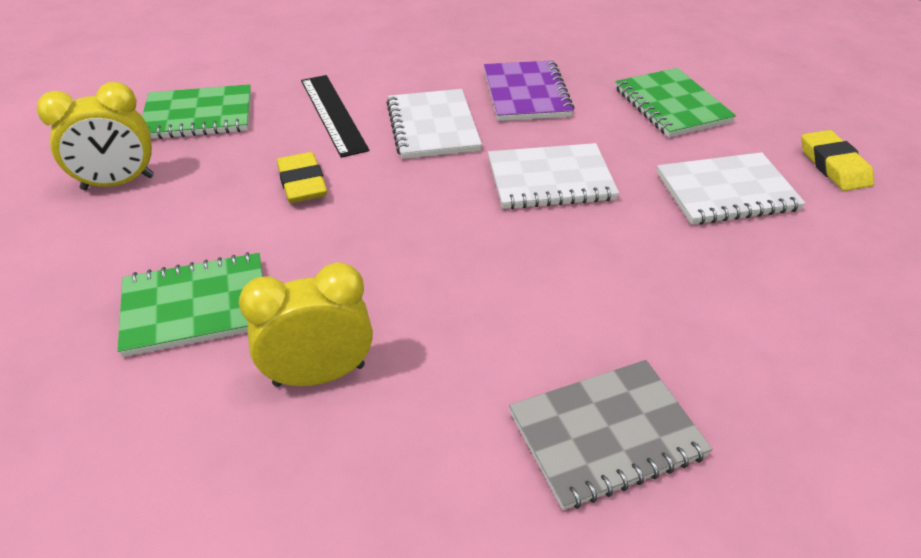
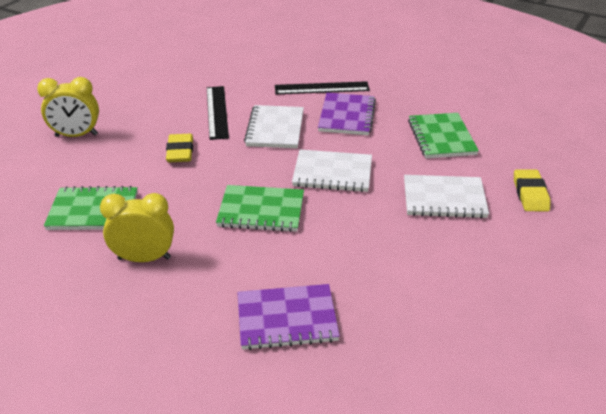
camera: 15 degrees right, 5 degrees down
(198, 115) = (136, 101): green notebook -> green notebook (261, 211)
(470, 60) = (321, 88): none -> black ruler
(606, 435) = (287, 319): grey notebook -> purple notebook

